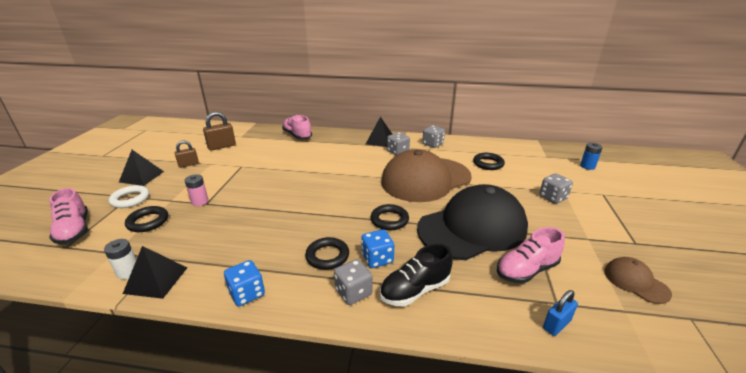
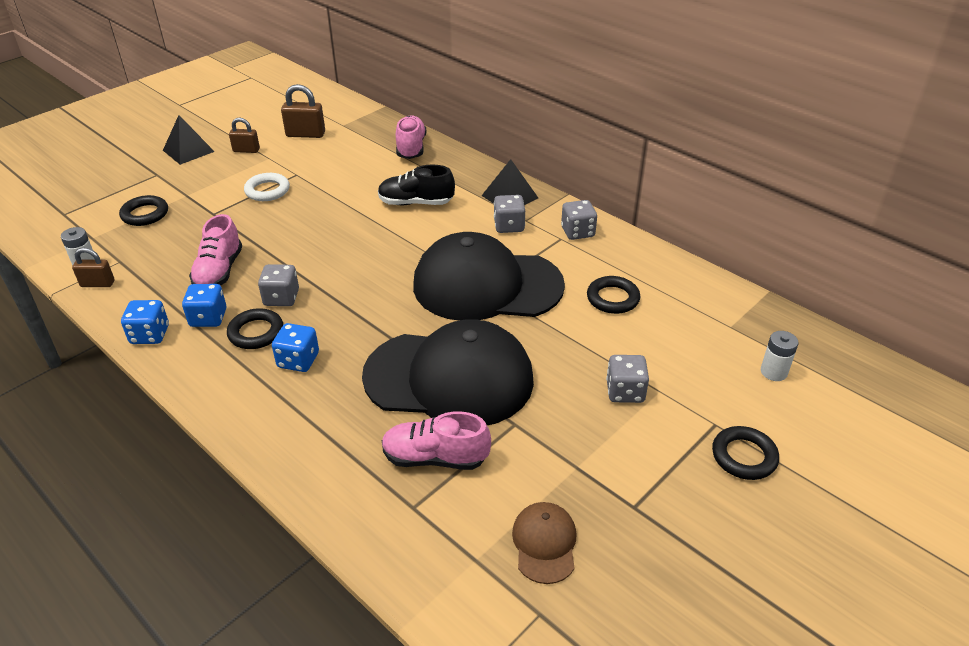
camera: 35 degrees right, 10 degrees up
(74, 230) = (83, 198): pink shoe -> pink shoe (219, 271)
(130, 199) = (154, 178): white ring -> white ring (267, 190)
(156, 280) = (97, 284): black pyramid -> brown padlock
(200, 201) = (210, 208): pink battery -> none
(281, 263) = (208, 318): none -> blue dice
(353, 292) = (235, 383): grey dice -> grey dice (281, 298)
(389, 220) = (369, 321): black ring -> black ring (744, 456)
(415, 290) = (291, 412): black shoe -> black shoe (416, 203)
(425, 179) = (487, 285): brown cap -> black cap
(556, 324) = (378, 525): blue padlock -> none
(587, 166) = (773, 372): blue battery -> white battery

